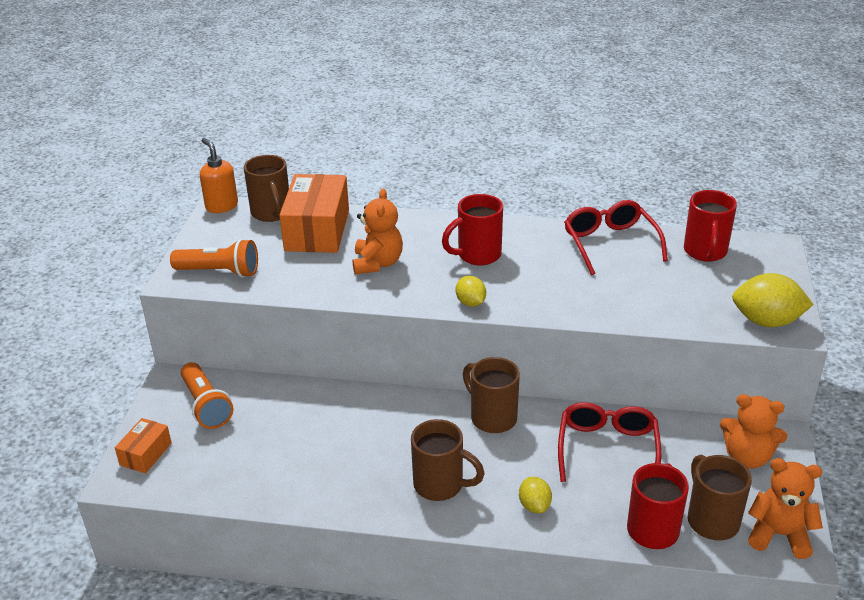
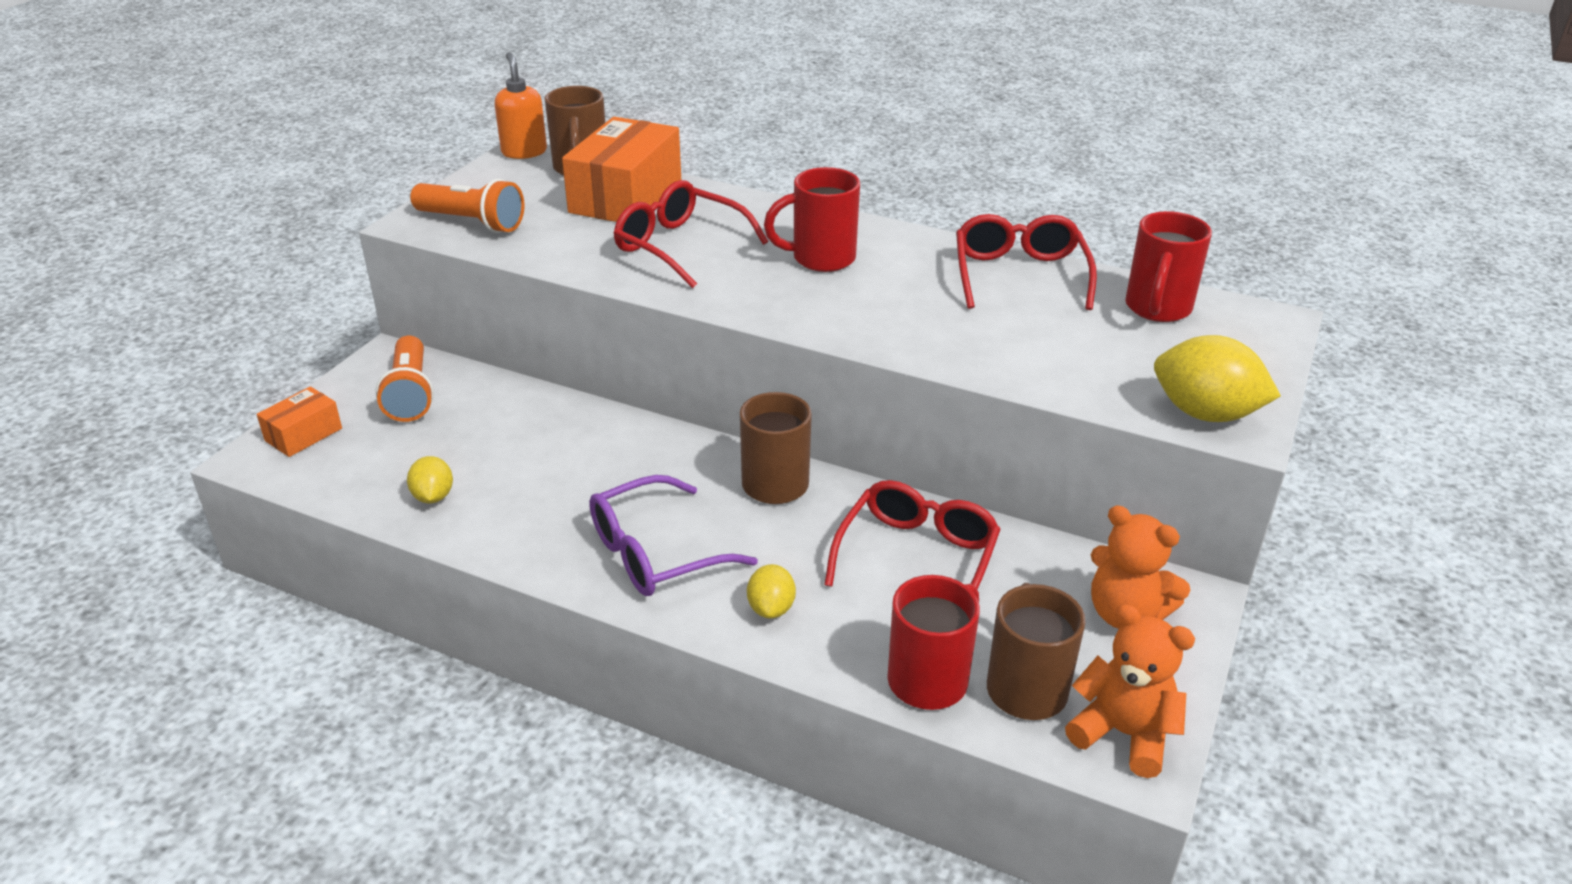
camera: 15 degrees right, 0 degrees up
(377, 263) = (679, 246): orange teddy bear -> red glasses
(441, 485) = (655, 553): brown mug -> purple glasses
(470, 303) = (776, 313): yellow lemon -> yellow lemon (433, 496)

